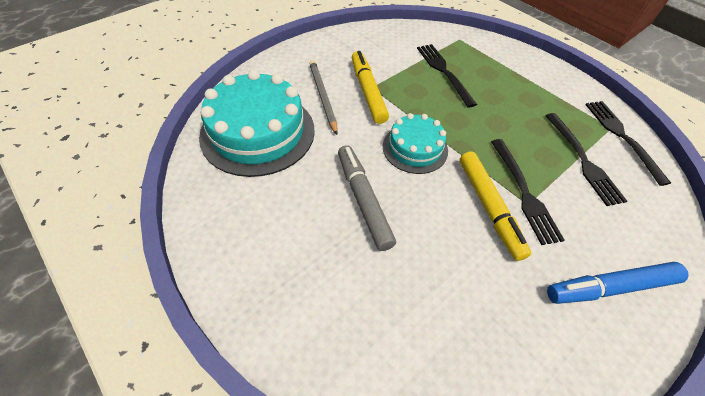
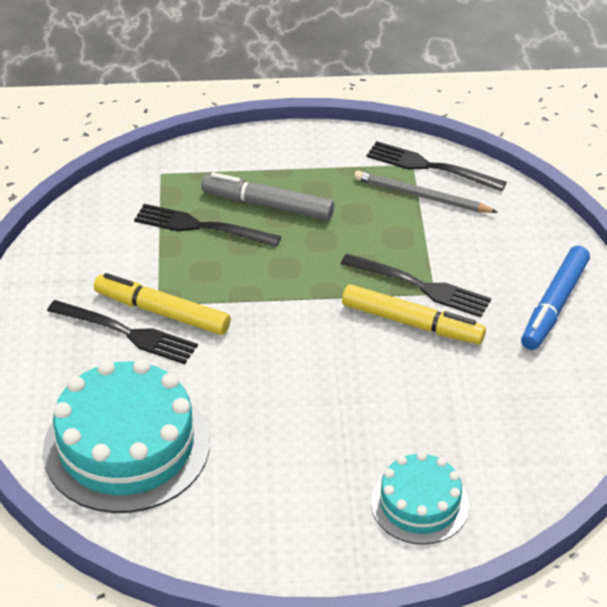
camera: 50 degrees left, 10 degrees down
(322, 97) = (127, 357): grey pencil -> grey pencil (421, 196)
(363, 200) = (314, 409): grey marker -> grey marker (267, 205)
(415, 148) = (288, 327): turquoise cake -> turquoise cake (420, 504)
(583, 161) = (428, 217): black fork -> black fork (127, 333)

